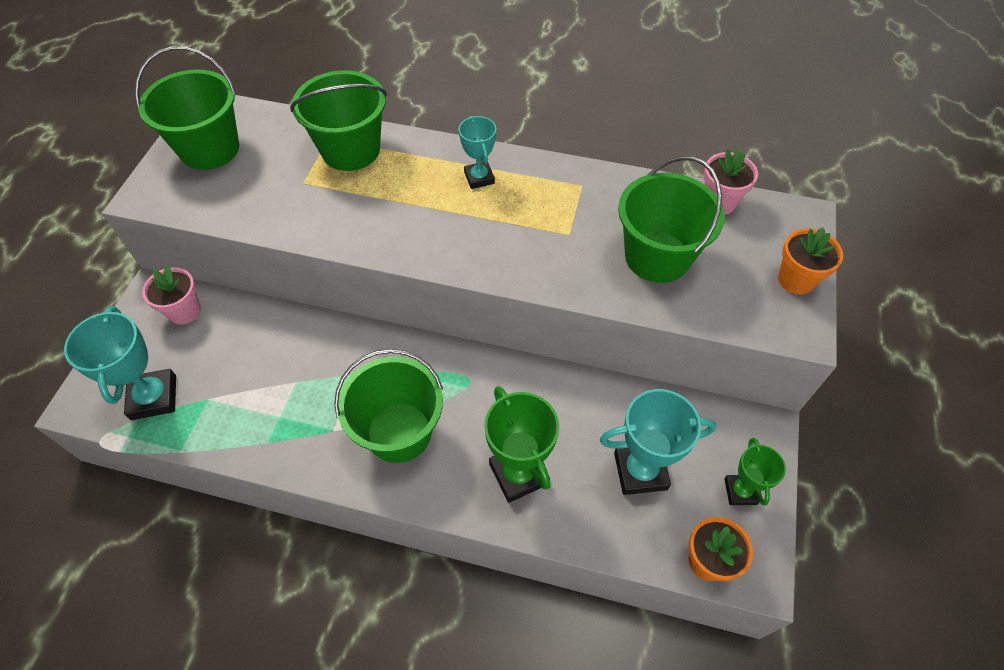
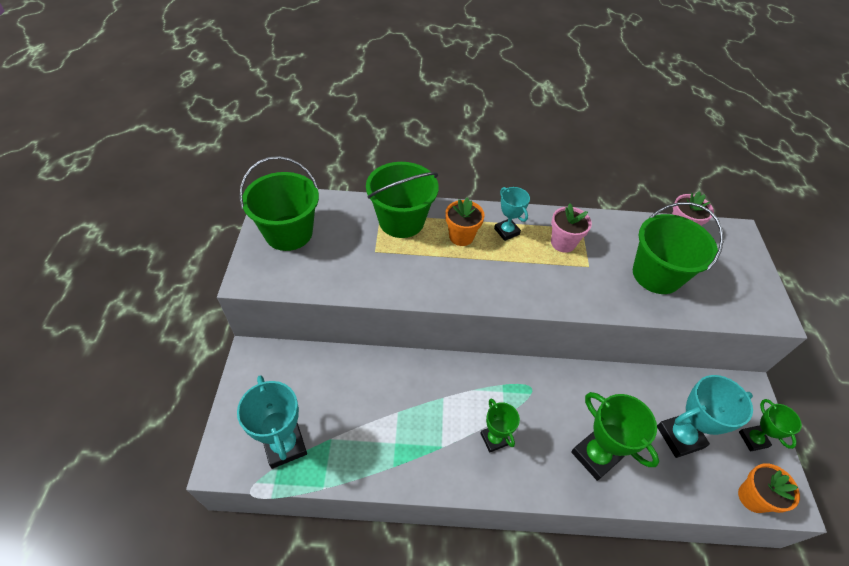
camera: 15 degrees left, 5 degrees down
(184, 311) = (285, 367): pink flower pot -> pink flower pot (563, 243)
(399, 432) = (494, 439): green bucket -> green trophy
(796, 280) = (754, 279): orange flower pot -> orange flower pot (461, 236)

